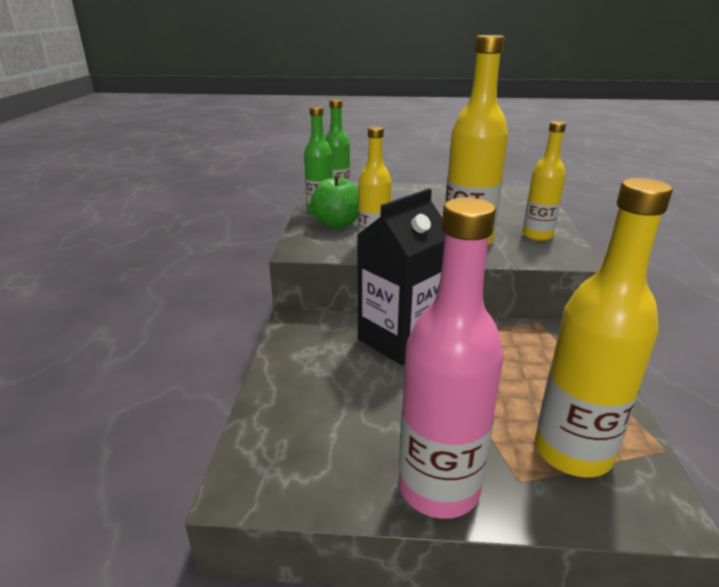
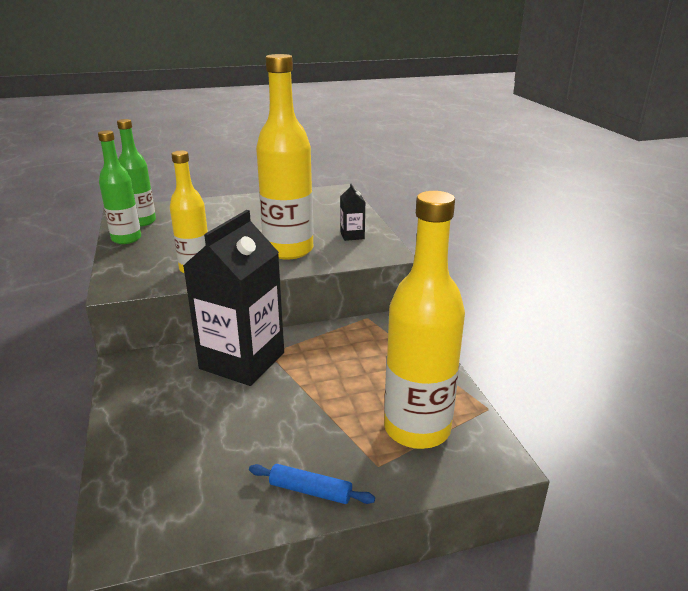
camera: 20 degrees left, 0 degrees up
(337, 224) = (150, 252): green apple -> none
(438, 488) = (310, 491): pink bottle -> blue rolling pin
(537, 235) = (352, 235): yellow bottle -> black carton

